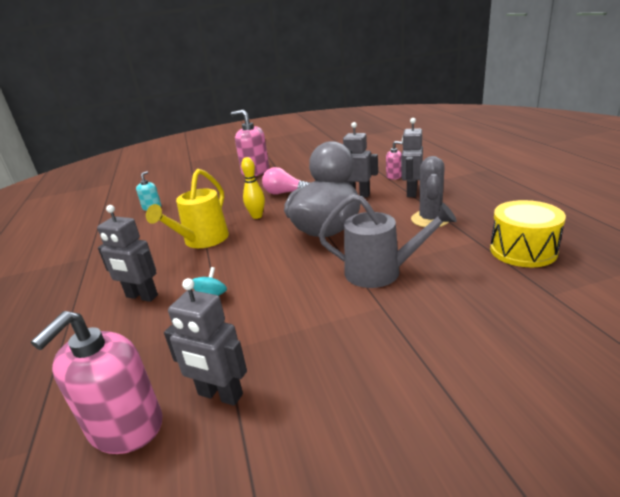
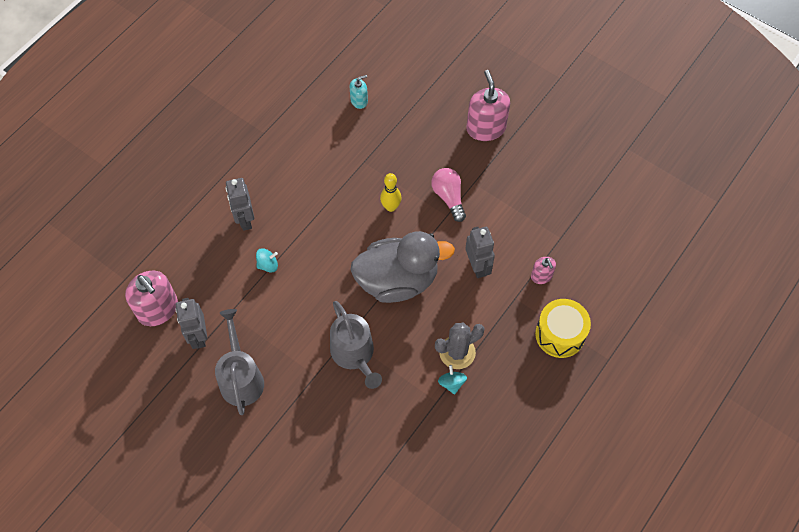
camera: 50 degrees right, 35 degrees up
(126, 427) = (158, 309): pink soap dispenser -> pink soap dispenser turned 120 degrees counterclockwise
(202, 241) = (329, 196): yellow watering can -> none
(325, 373) = (241, 377): none -> grey watering can
(411, 192) = (507, 311): grey robot -> none
(461, 229) = (452, 383): none -> turquoise spinning top
(523, 250) = (436, 439): yellow drum -> yellow drum (560, 334)

